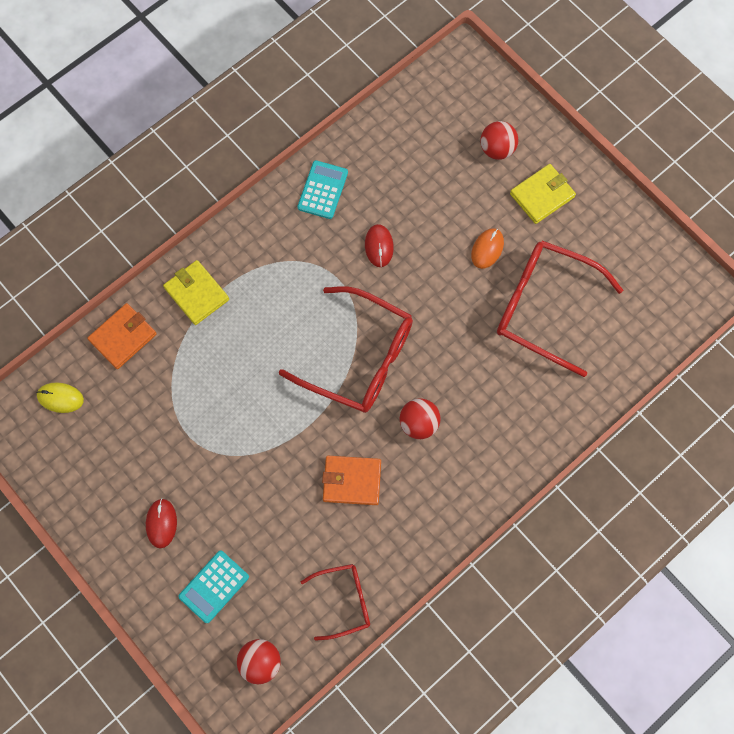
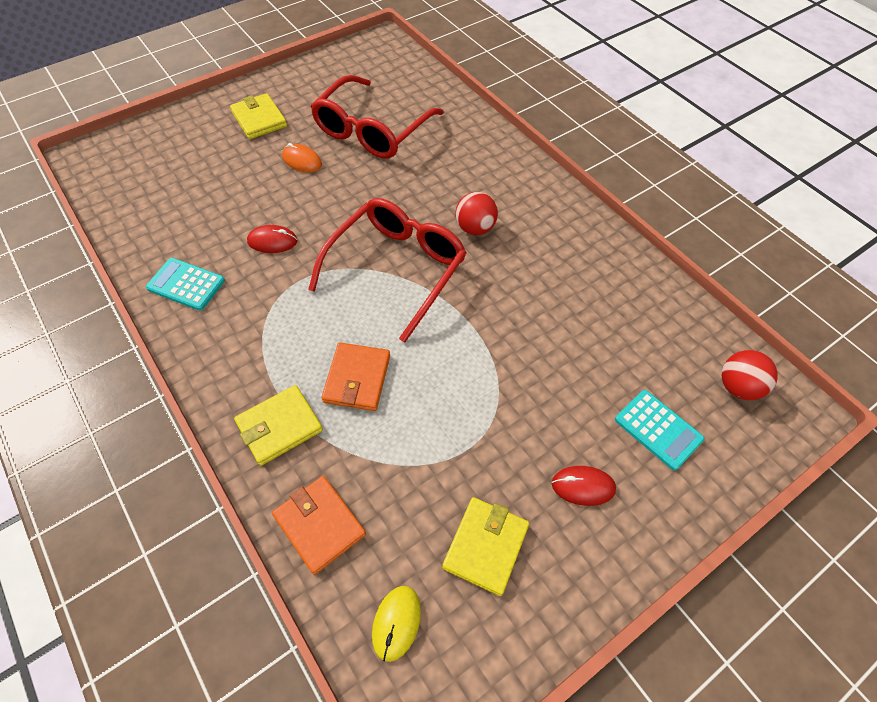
camera: 85 degrees left, 15 degrees down
(113, 453) = (486, 546): none -> yellow wallet
(344, 601) = (661, 305): red glasses -> none
(352, 481) = (533, 287): orange wallet -> orange wallet (357, 379)
(497, 149) = (198, 143): red ball -> none

